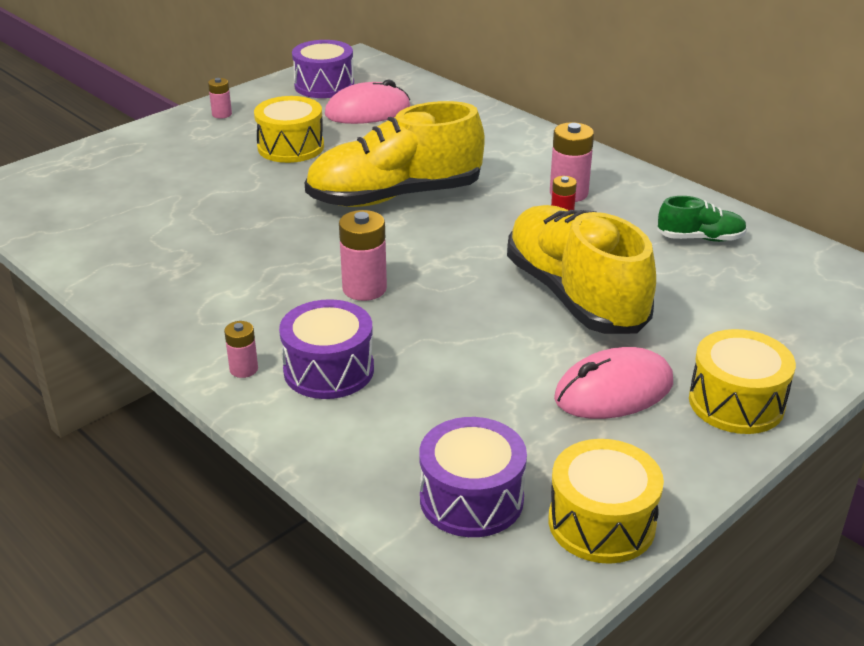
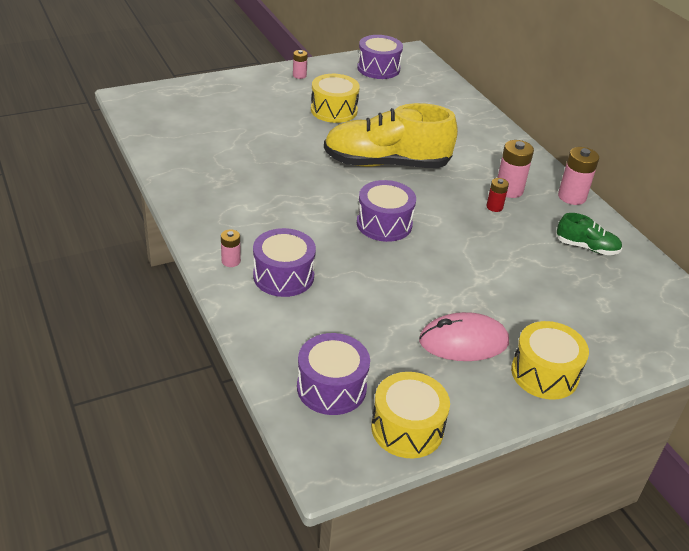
camera: 15 degrees right, 5 degrees up
(364, 289) = (333, 225): pink battery -> pink battery (572, 197)
(368, 111) = (399, 95): pink mouse -> none
(431, 271) = (384, 224): none -> purple drum
(574, 296) = (473, 267): yellow shoe -> none

